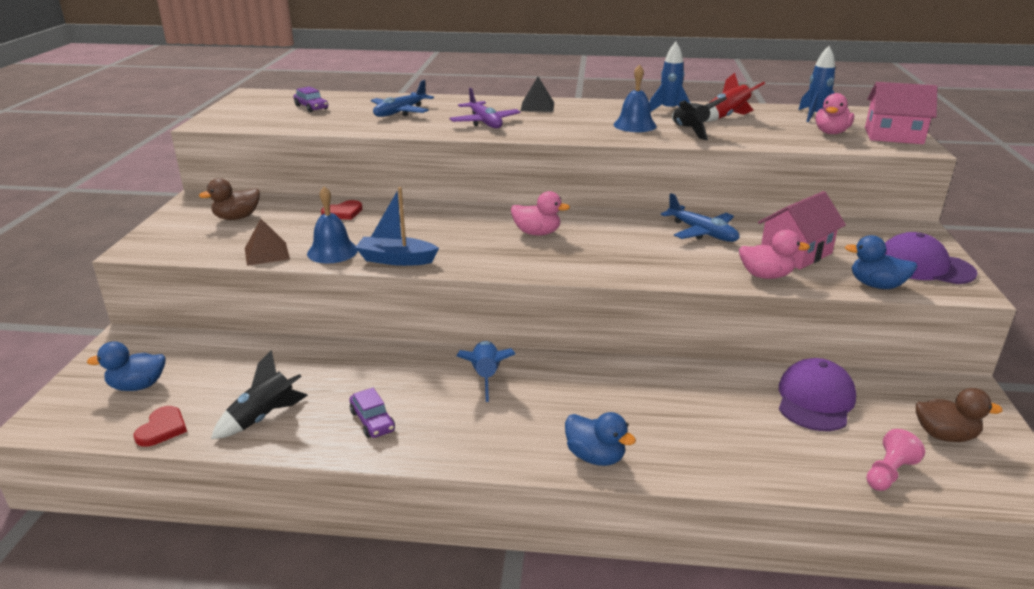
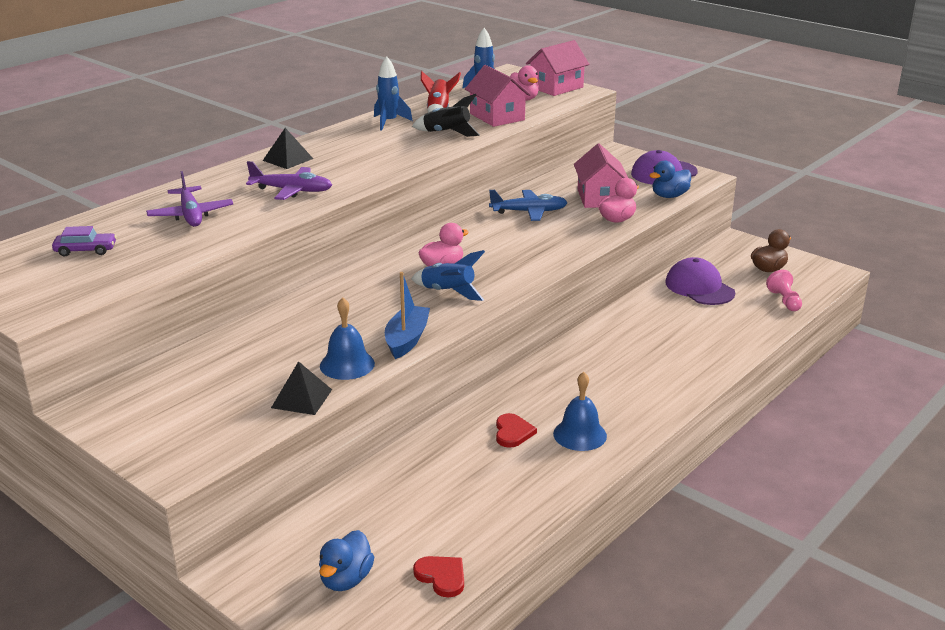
camera: 55 degrees left, 0 degrees up
(237, 218) = (183, 396): brown duck -> none
(264, 417) = (484, 515): black rocket -> none
(267, 253) = (301, 398): brown pyramid -> black pyramid
(343, 212) = (263, 337): red heart -> red heart (513, 432)
(372, 421) = (547, 461): purple car -> none
(396, 259) = (407, 339): blue boat -> blue boat turned 150 degrees clockwise
(400, 112) = (191, 215): blue plane -> purple plane
(486, 376) = (542, 391): blue rocket -> blue rocket (448, 292)
(595, 457) = (682, 385): blue duck -> none
(634, 125) = (401, 144): blue bell -> blue bell (580, 434)
(766, 136) = (497, 117): none -> pink house

